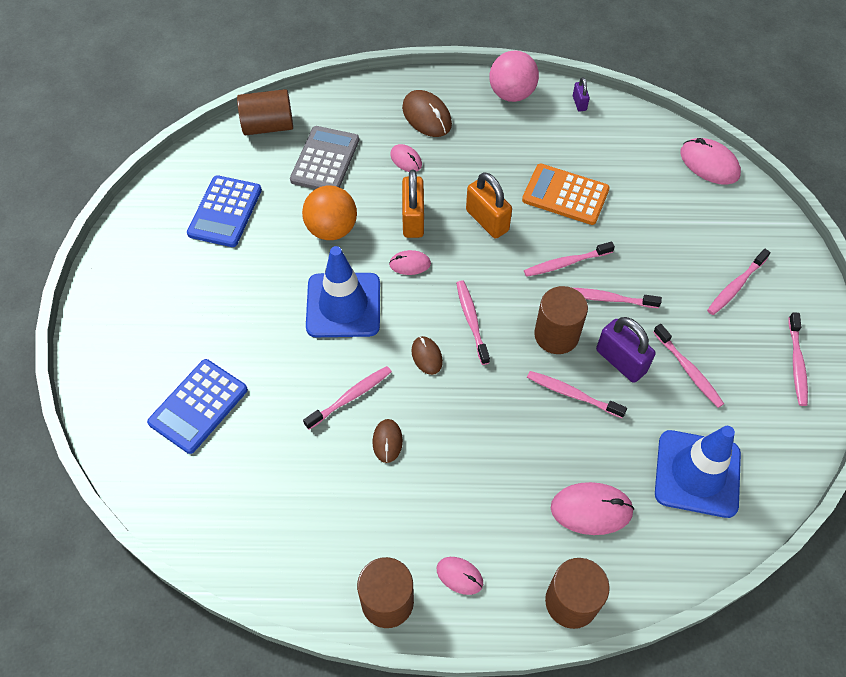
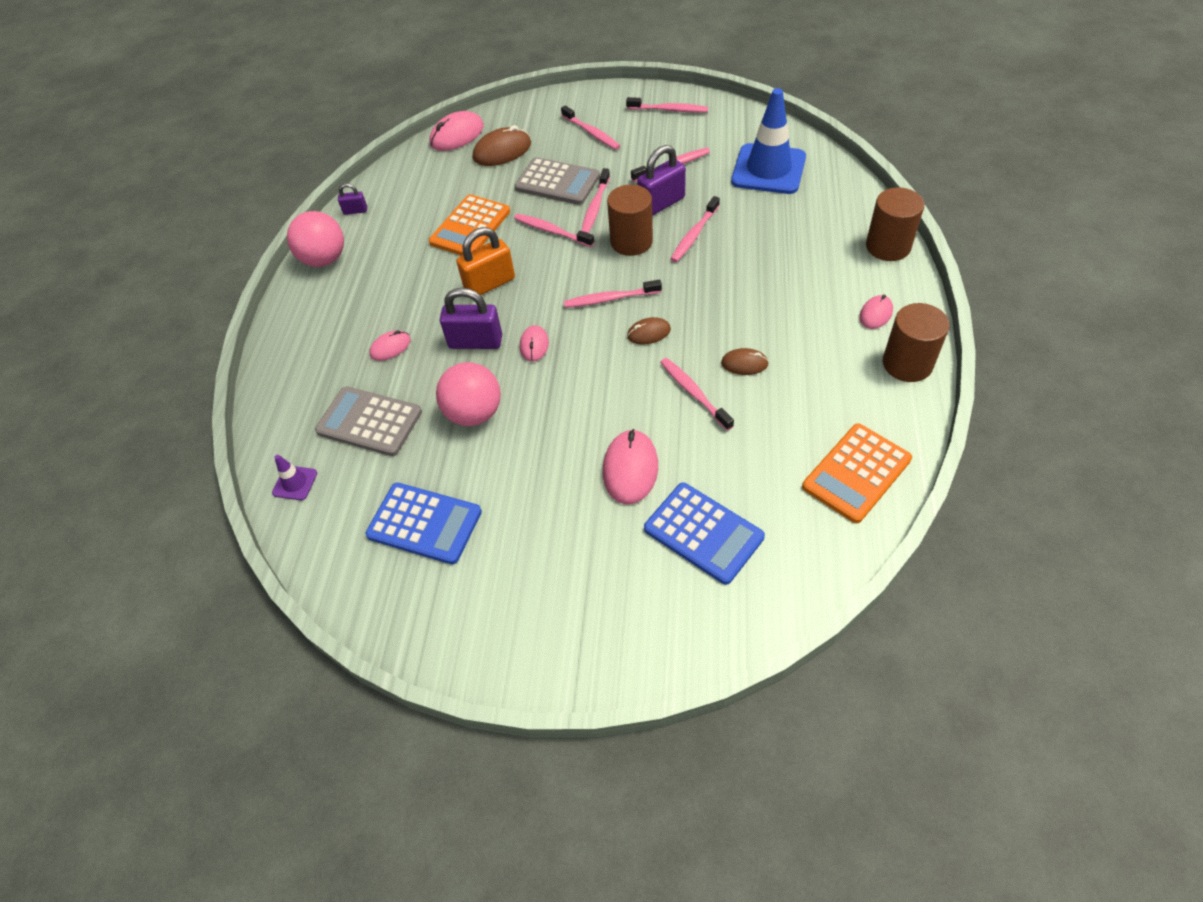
camera: 80 degrees left, 5 degrees down
(251, 536) = (856, 473): none -> orange calculator
(268, 126) = (295, 483): brown cylinder -> purple traffic cone
(332, 229) = (474, 413): orange ball -> pink ball
(343, 305) = (580, 401): blue traffic cone -> none
(413, 219) = (475, 342): orange padlock -> purple padlock
(426, 116) = (332, 329): brown mouse -> brown mouse (502, 151)
(566, 263) = (551, 231): pink toothbrush -> pink toothbrush turned 135 degrees clockwise
(591, 510) = (805, 230): pink mouse -> pink mouse (630, 469)
(644, 261) = (557, 182): none -> grey calculator

